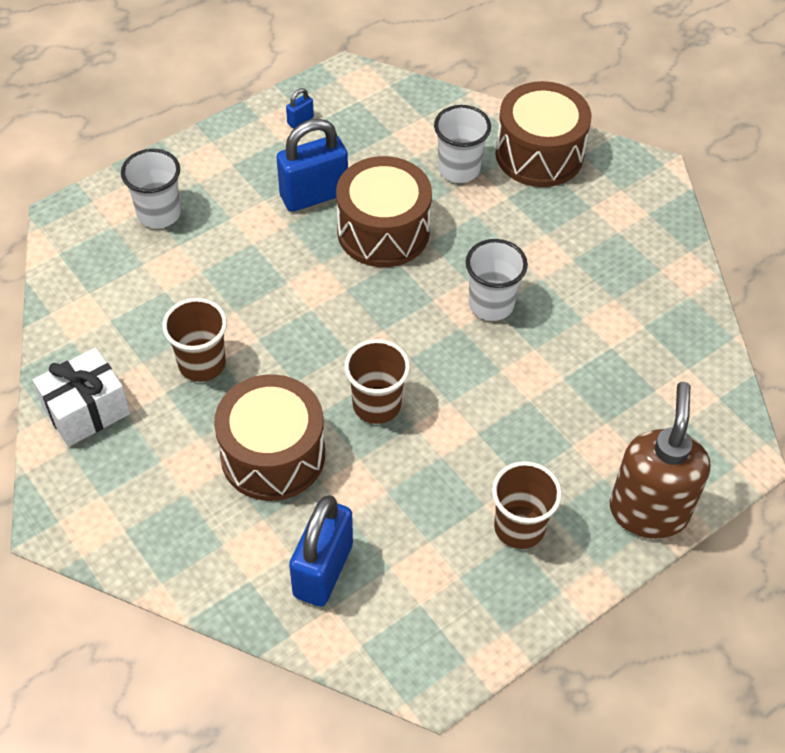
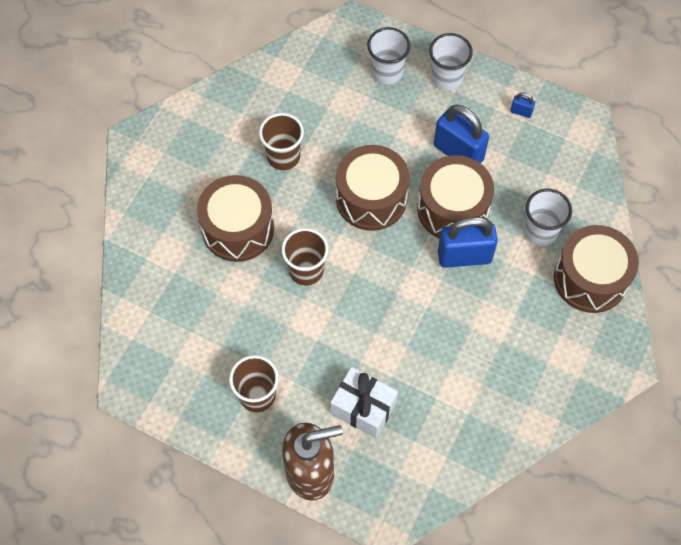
camera: 65 degrees right, 10 degrees up
(86, 411) = (216, 114): white gift -> white gift (363, 408)
(320, 300) = (371, 198): none -> brown drum
(323, 570) = (172, 295): blue padlock -> blue padlock (464, 256)
(491, 304) = (428, 304): white cup -> white cup (446, 78)

